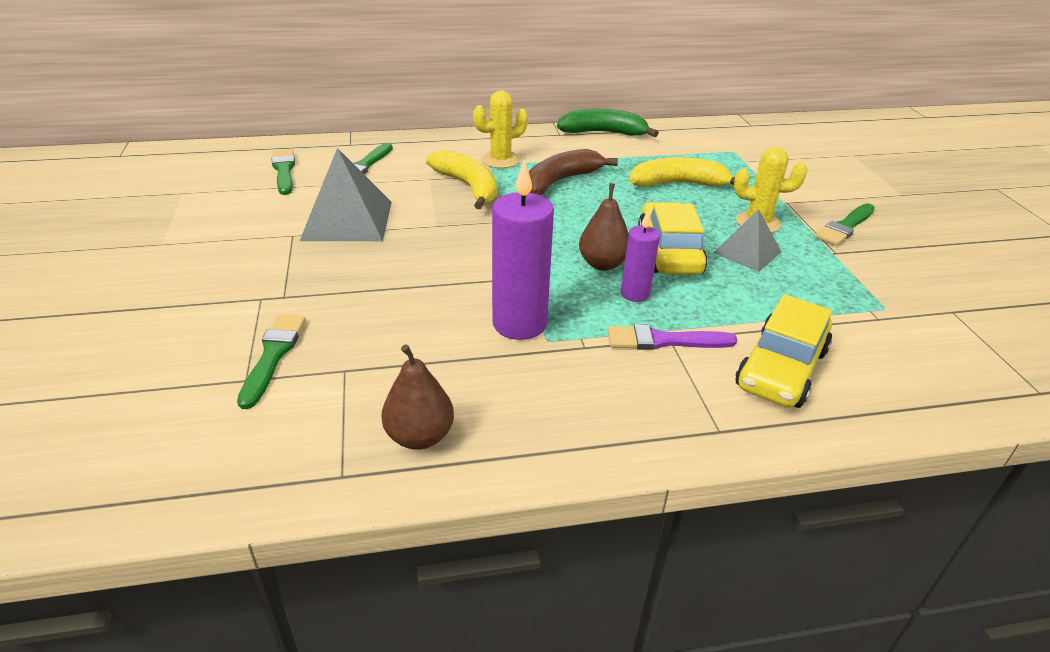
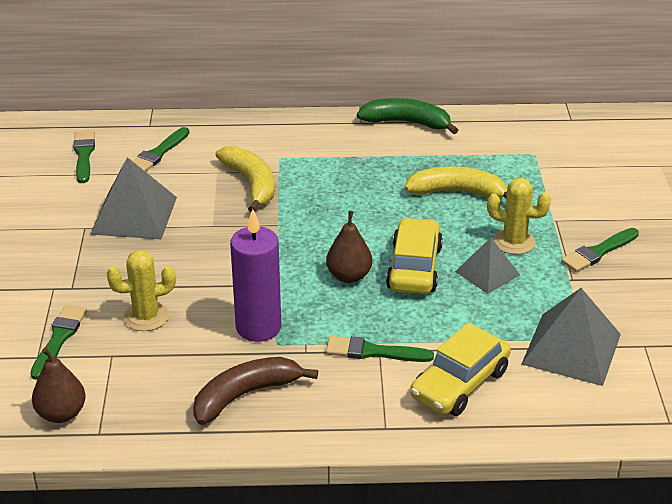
camera: 10 degrees right, 0 degrees up
(419, 436) = (158, 411): brown pear -> brown pear (61, 413)
(500, 160) = (291, 153): yellow cactus -> yellow cactus (146, 317)
(561, 181) = (342, 182): brown banana -> brown banana (245, 395)
(635, 294) = (366, 307): purple candle -> none
(664, 341) = (373, 352): purple brush -> green brush
(879, 320) = (571, 348): none -> grey pyramid

